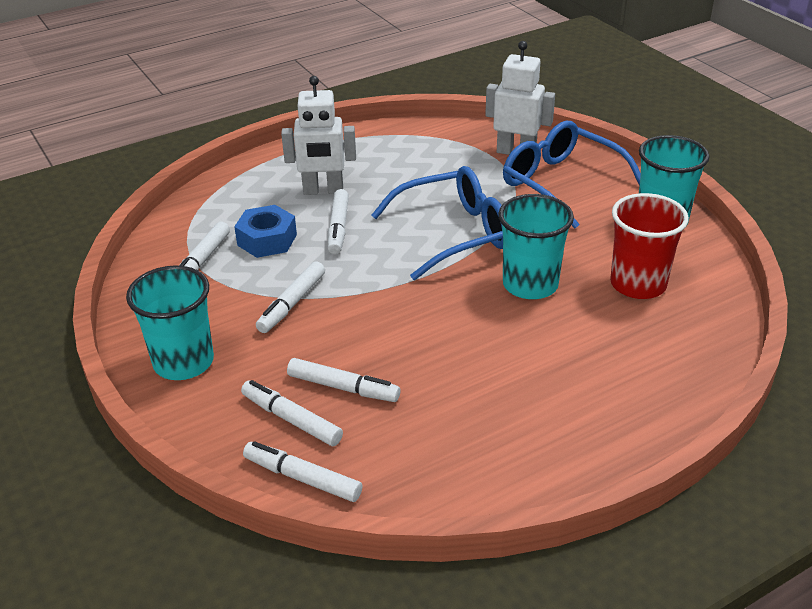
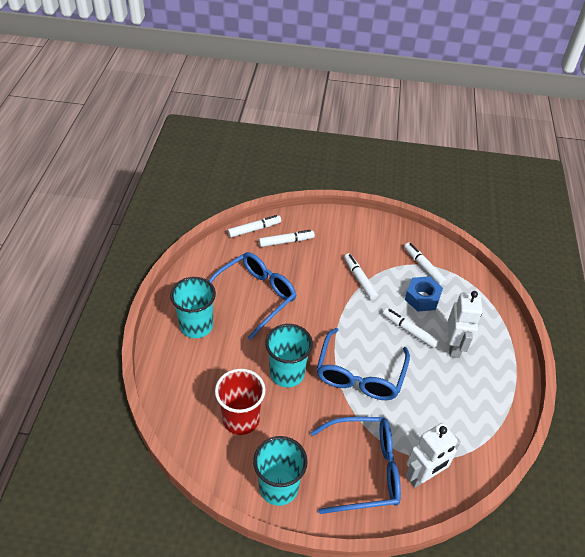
camera: 125 degrees right, 10 degrees up
(183, 362) = (352, 229): turquoise cup -> turquoise cup (196, 326)
(323, 191) = (454, 346): white robot -> white robot turned 150 degrees clockwise
(343, 388) = (288, 264): white marker -> none
(448, 384) = (255, 296): none -> blue glasses

